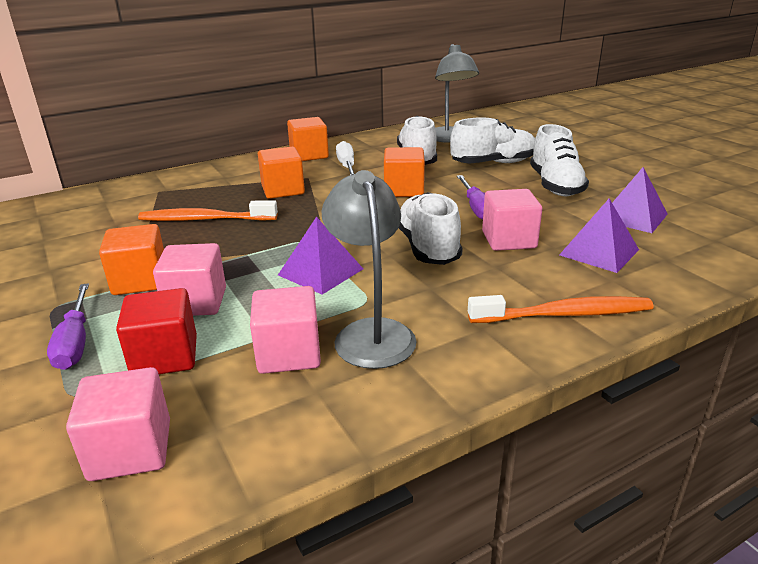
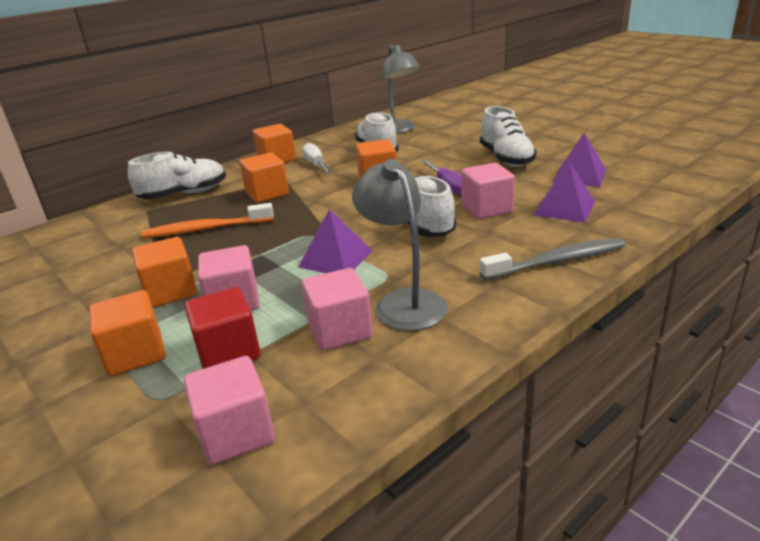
camera: 10 degrees left, 0 degrees up
(75, 342) = (135, 354): purple screwdriver -> orange cube
(493, 163) = (446, 146): white shoe -> white shoe (184, 194)
(563, 314) = (556, 261): orange toothbrush -> grey toothbrush

